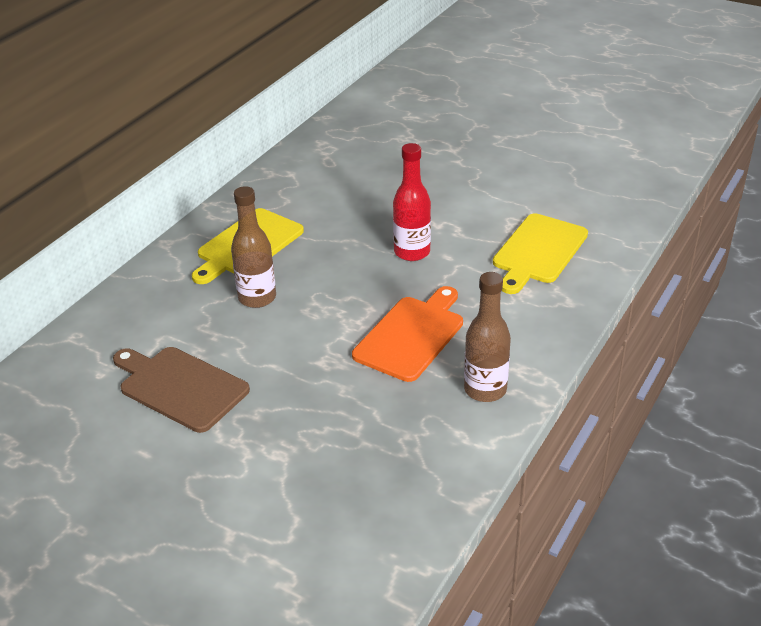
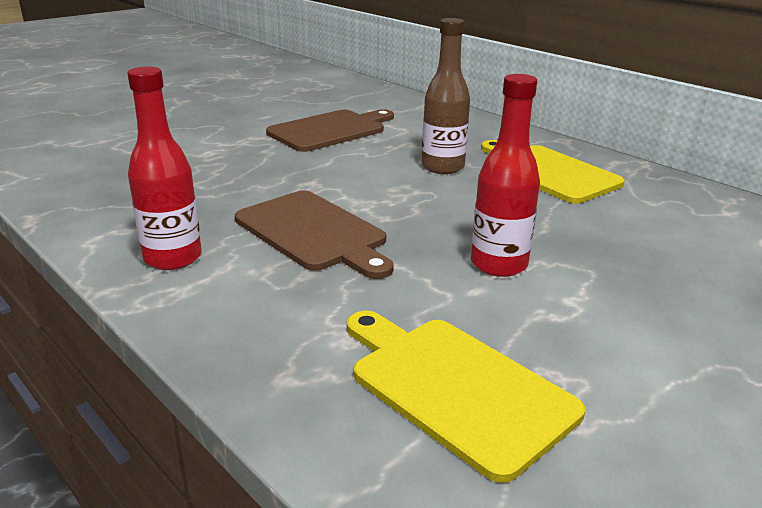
camera: 105 degrees right, 10 degrees down
(411, 335) = (313, 233): orange cutting board -> brown cutting board
(485, 390) = (173, 258): brown bottle -> red bottle

